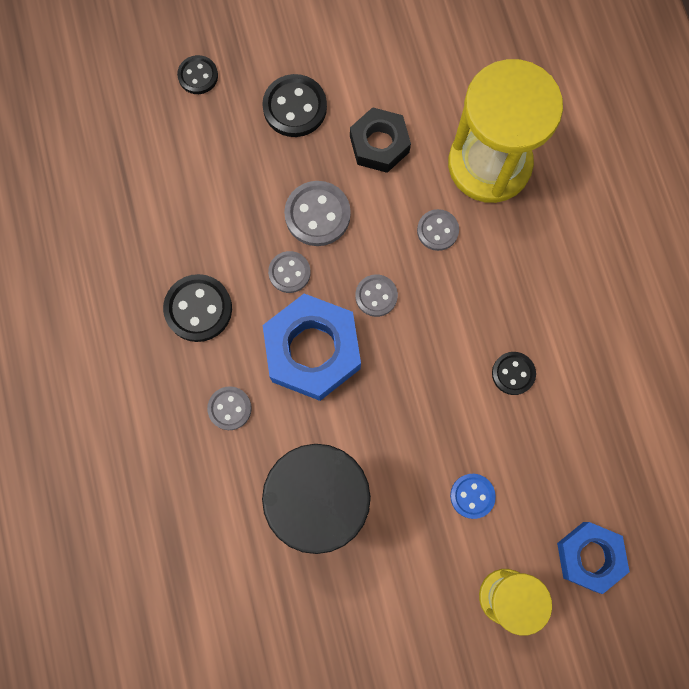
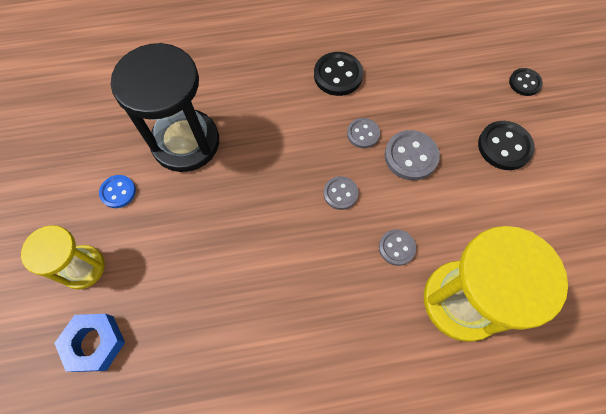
camera: 95 degrees right, 10 degrees down
(229, 408) = (263, 90): grey button -> none
(312, 351) = (299, 145): blue nut -> none
(379, 144) = (475, 208): black nut -> none
(472, 496) = (167, 251): blue button -> blue button (118, 192)
(513, 373) = (263, 297): black button -> none

